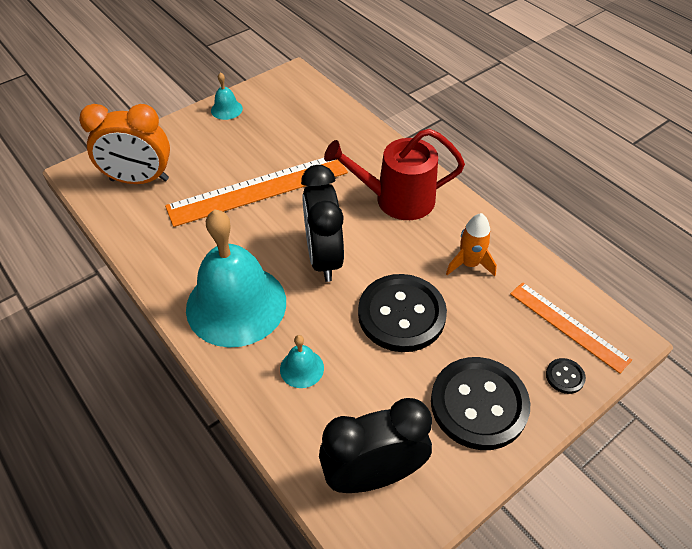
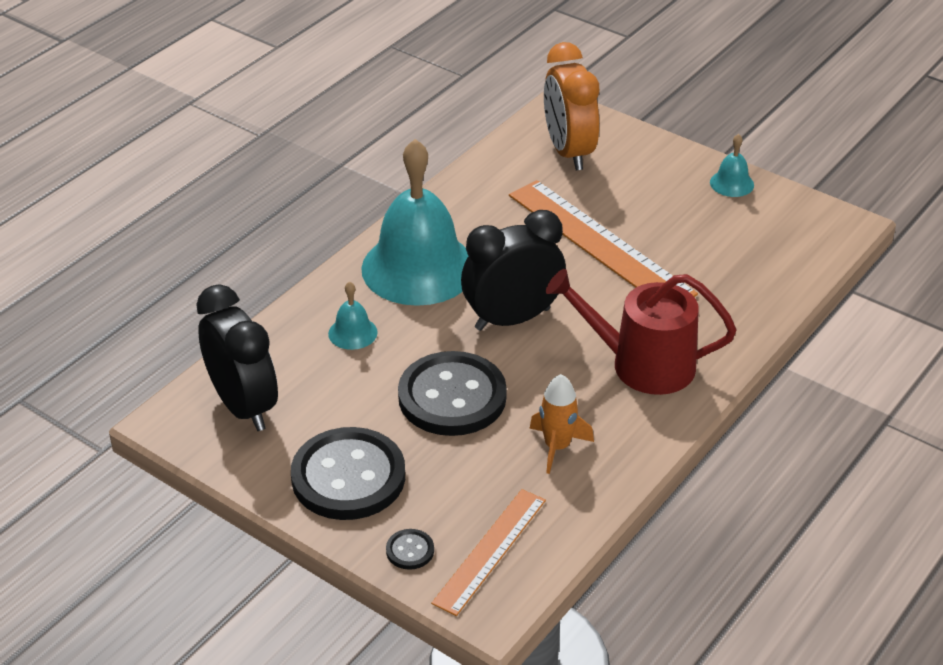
camera: 75 degrees right, 10 degrees down
(397, 199) = (642, 365): red watering can -> red watering can turned 60 degrees counterclockwise

